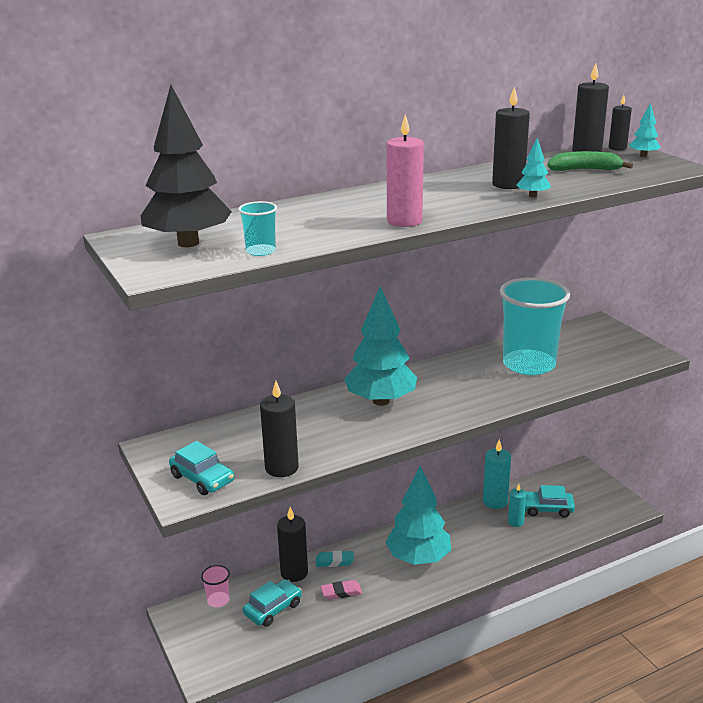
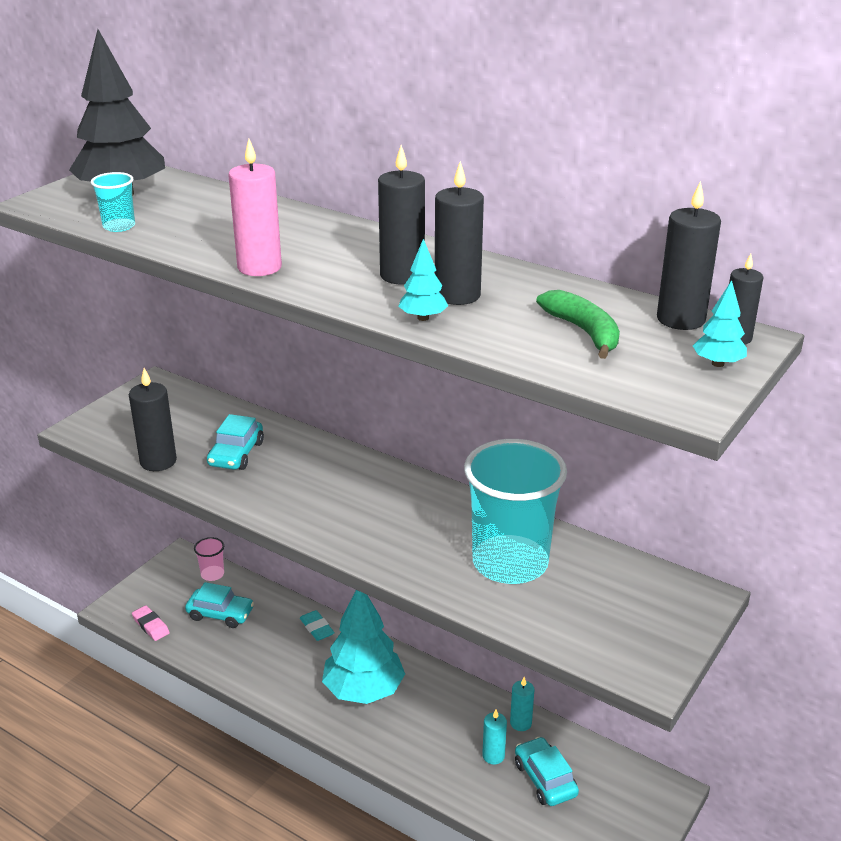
camera: 60 degrees right, 5 degrees up
(202, 479) = (117, 426): turquoise car -> turquoise car (236, 454)
(294, 573) = (281, 607): black candle -> black candle (402, 275)
(341, 592) = (272, 651): pink eraser -> pink eraser (151, 625)
(381, 401) = (329, 479): turquoise tree -> none
(495, 501) = (520, 723): turquoise candle -> turquoise candle, size x0.62

